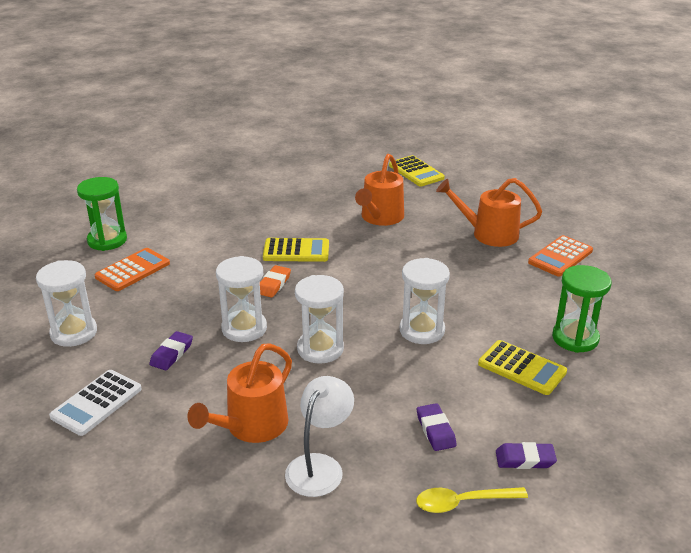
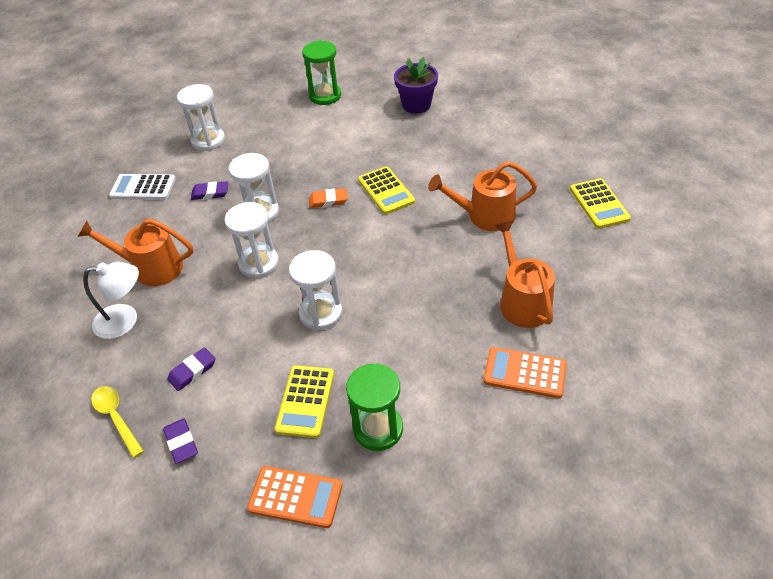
camera: 65 degrees right, 15 degrees up
(132, 270) = (296, 126): orange calculator -> orange calculator (295, 497)
(195, 200) = (416, 105): none -> purple flower pot
(416, 172) = (599, 204): yellow calculator -> yellow calculator turned 45 degrees counterclockwise

